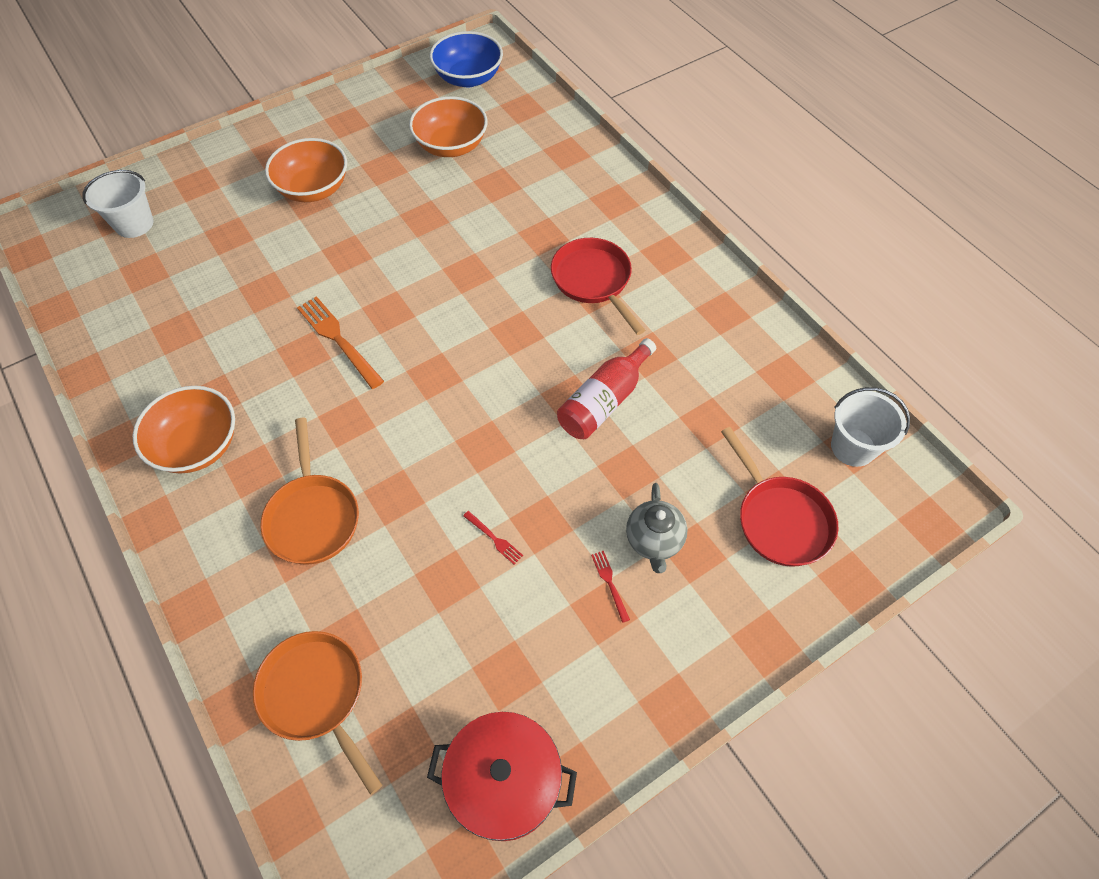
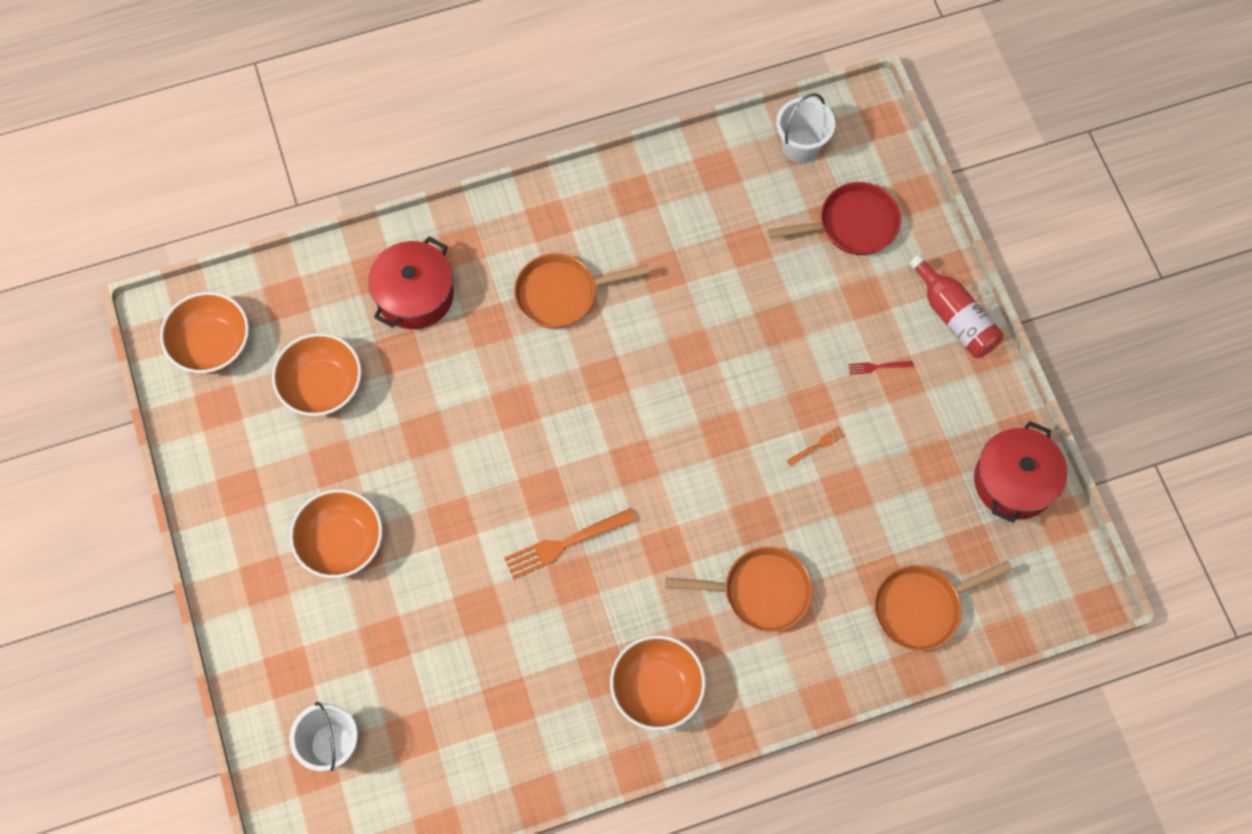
camera: 75 degrees left, 10 degrees up
(468, 78) = (212, 344): blue bowl -> orange bowl
(494, 538) = (817, 446): red fork -> orange fork
(554, 182) = (415, 295): none -> red pot
(594, 281) = (562, 294): red pan -> orange pan
(604, 401) = (703, 323): red bottle -> red bottle (954, 317)
(654, 541) = (849, 323): grey teapot -> none

